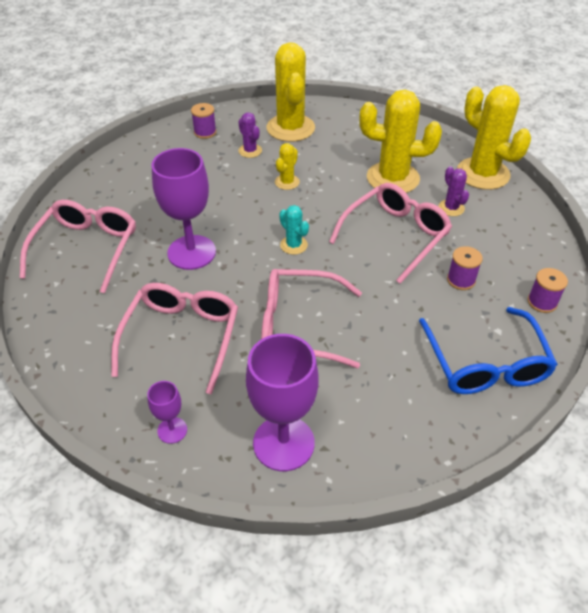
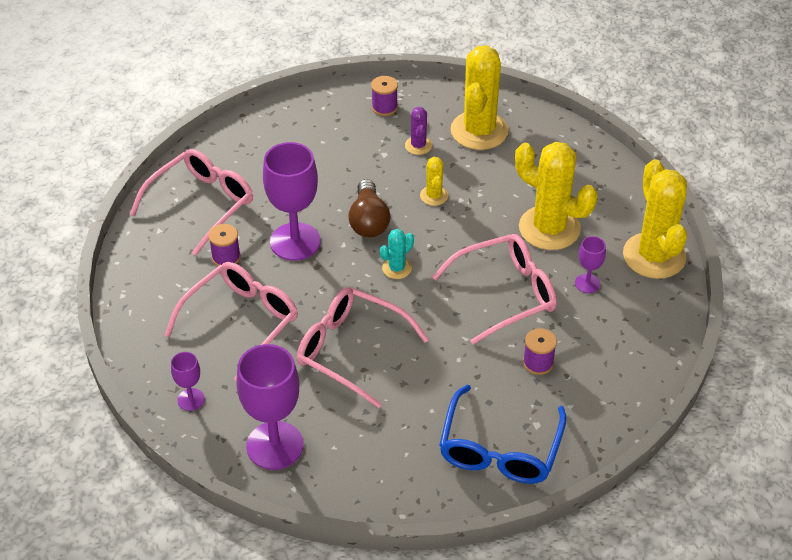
camera: 25 degrees right, 0 degrees up
(245, 216) = (368, 221): none -> brown light bulb
(287, 182) = (434, 196): yellow cactus -> yellow cactus turned 60 degrees counterclockwise
(294, 245) = (397, 268): turquoise cactus -> turquoise cactus turned 60 degrees clockwise
(451, 208) = (587, 283): purple cactus -> purple goblet
(542, 302) = (603, 414): purple spool -> purple spool (226, 257)

